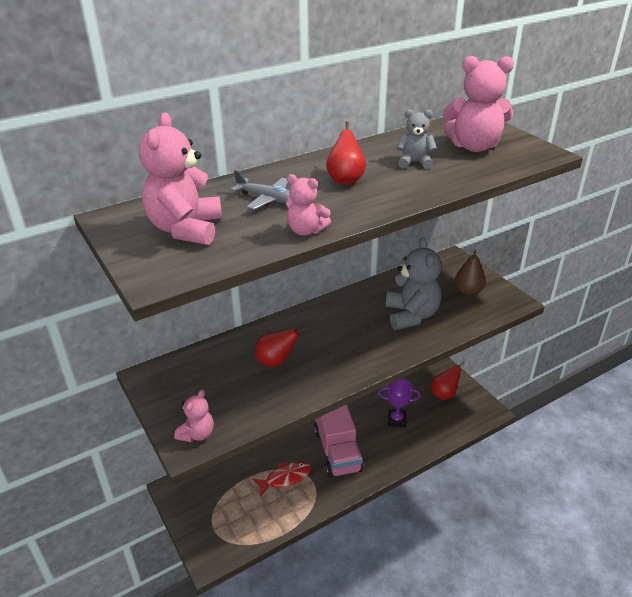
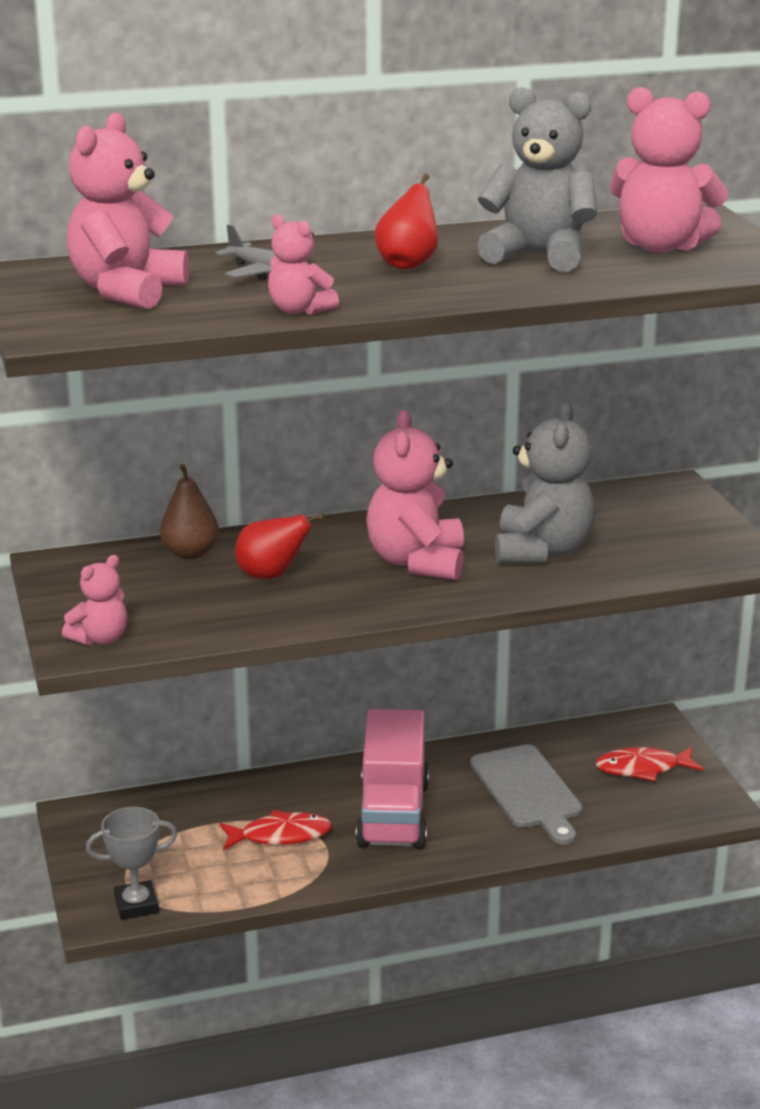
camera: 15 degrees right, 10 degrees down
(226, 546) = (136, 905): none -> grey trophy
(350, 336) = (417, 562): none -> pink teddy bear
(396, 420) = (528, 790): purple trophy -> grey cutting board
(414, 162) = (539, 256): grey teddy bear -> grey teddy bear, size x1.81
(444, 394) = (642, 768): red pear -> red fish
(468, 291) = (670, 534): brown pear -> brown pear (190, 553)

